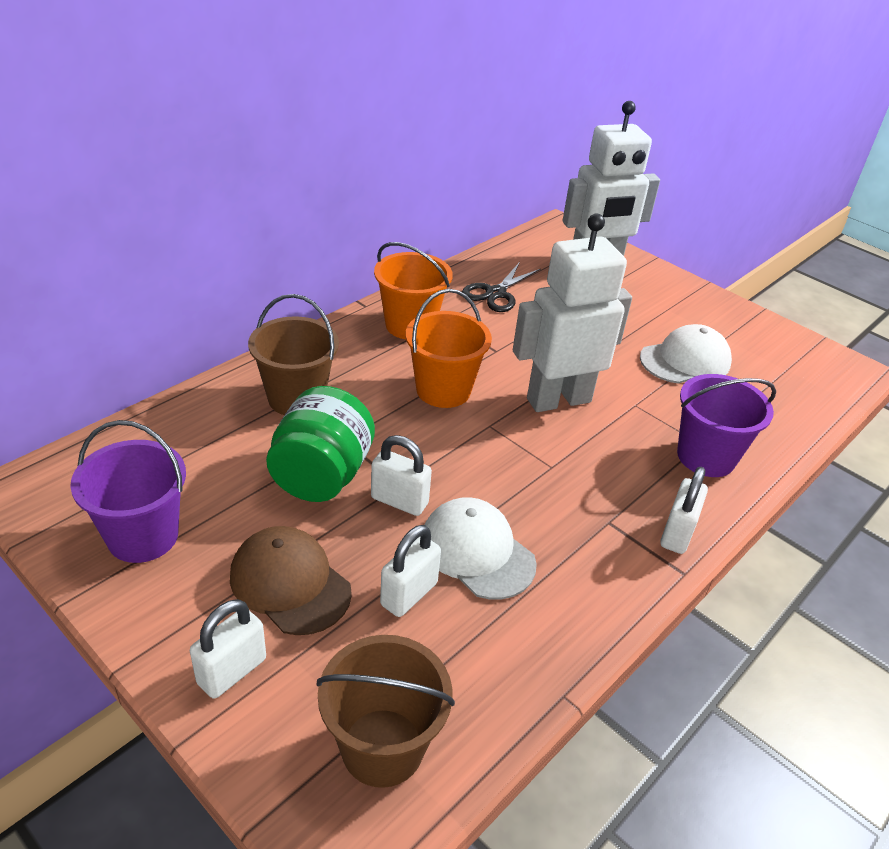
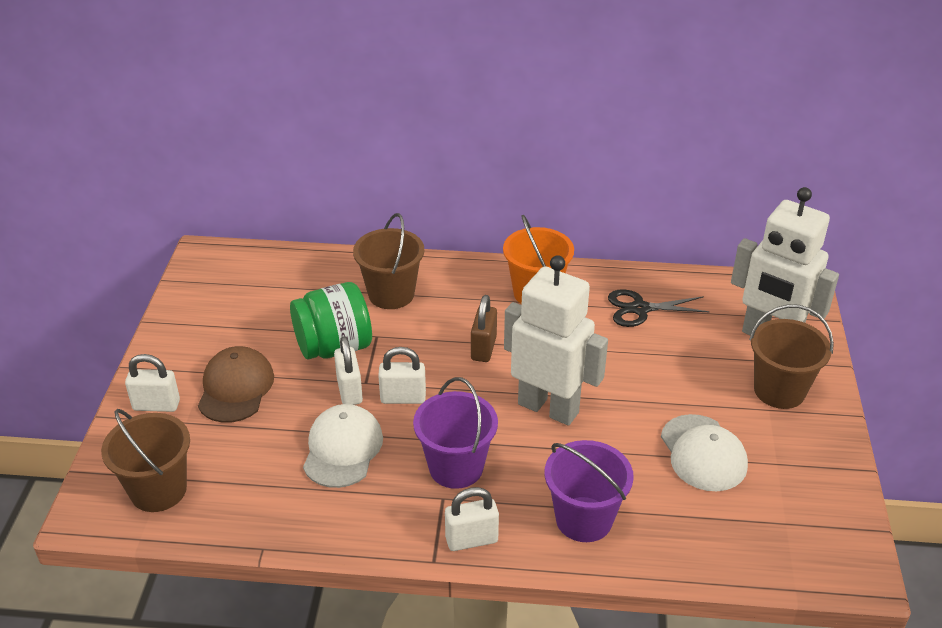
camera: 55 degrees right, 0 degrees up
(143, 536) = (213, 315): purple bucket -> purple bucket (456, 467)
(409, 594) = (276, 439): white padlock -> white padlock (403, 398)
(443, 390) = (483, 348): orange bucket -> brown padlock
(653, 294) = (779, 390): none -> brown bucket
(685, 360) = (703, 453): white cap -> white cap turned 45 degrees clockwise

